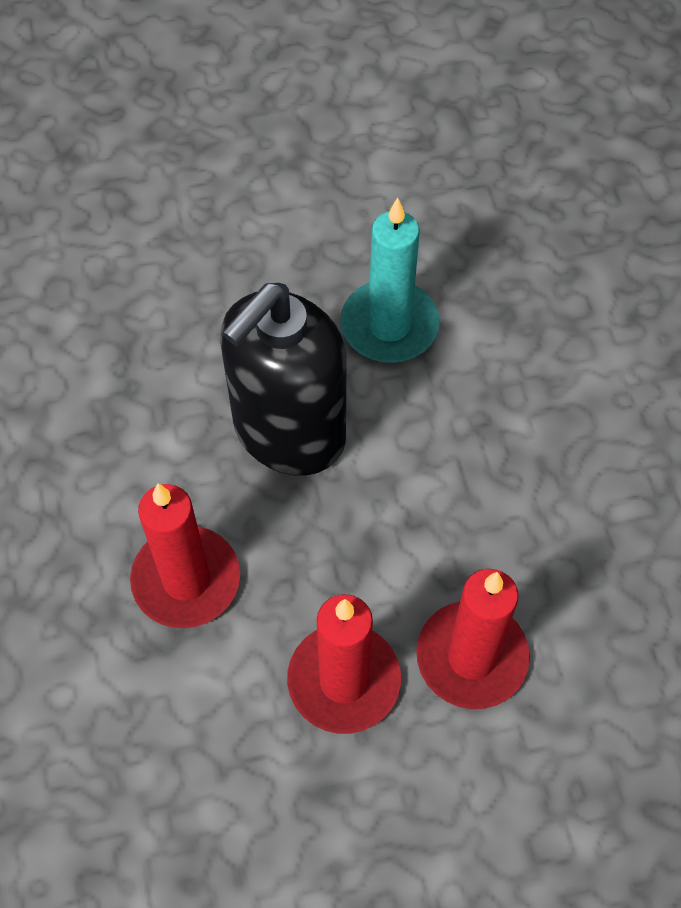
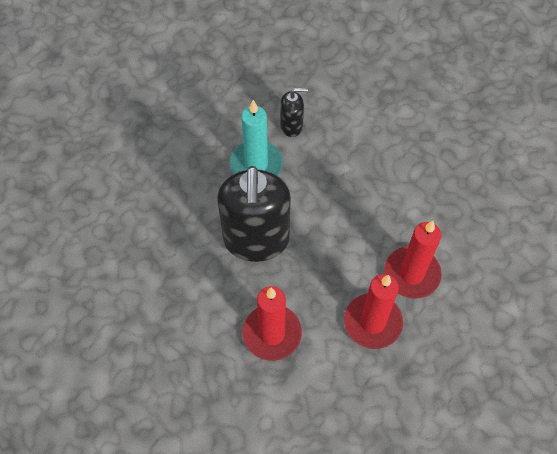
camera: 40 degrees left, 0 degrees up
(495, 305) = (291, 126): none -> black soap dispenser

